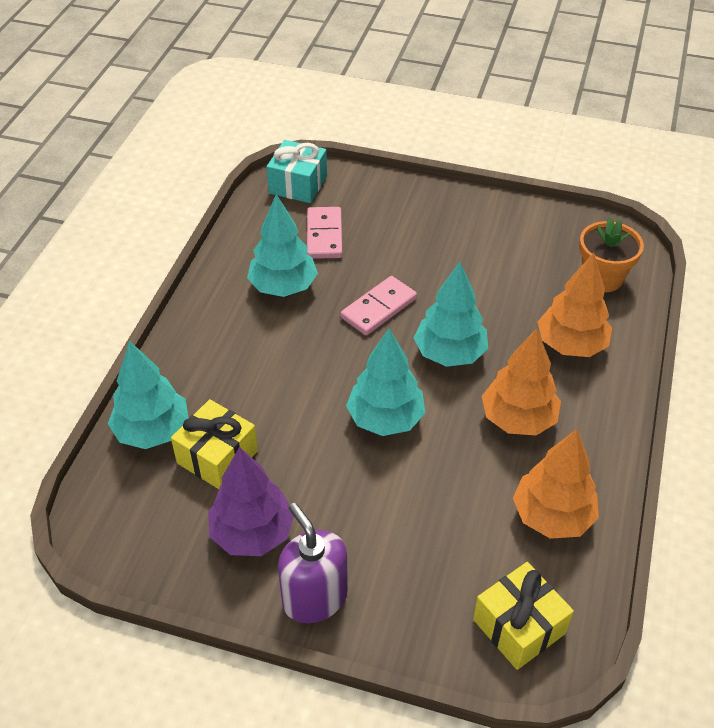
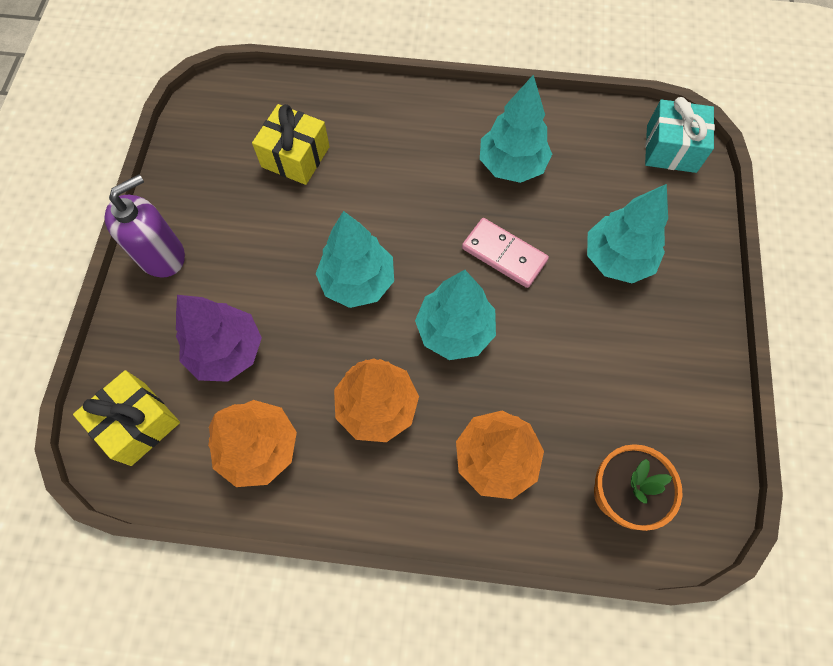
camera: 80 degrees right, 20 degrees up
(152, 431) = (316, 105): turquoise tree -> turquoise tree (617, 259)
(252, 533) = (221, 198): purple tree -> purple tree (227, 351)
(324, 235) = (598, 187): pink domino -> none

